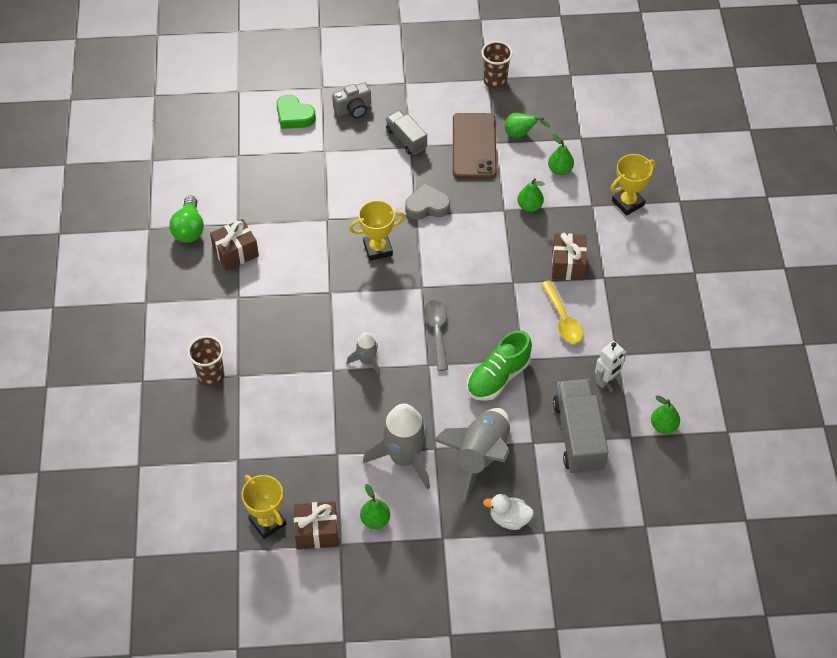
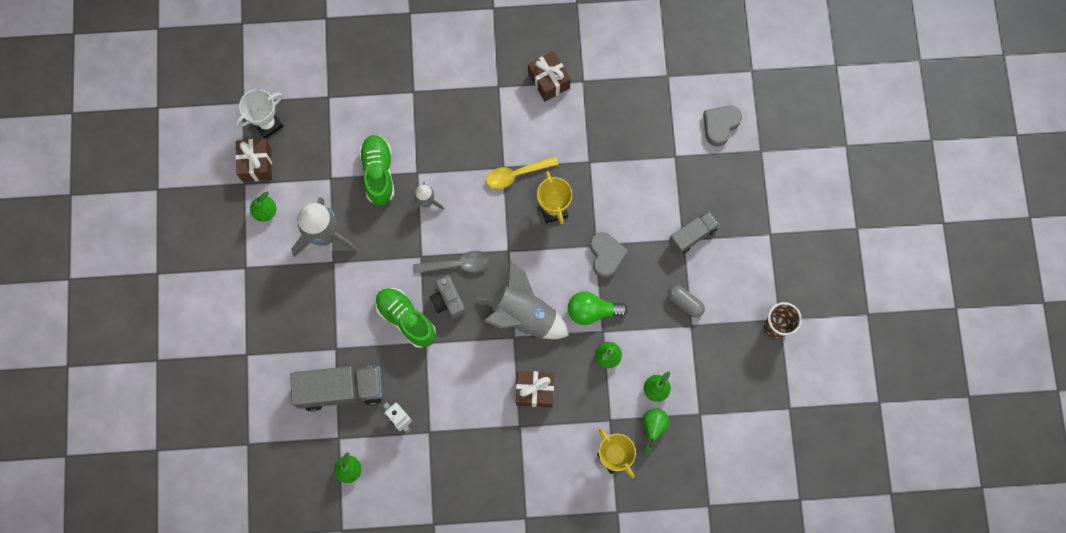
camera: 90 degrees right, 20 degrees up
(189, 229) = (576, 38): green light bulb -> green light bulb (592, 311)
(211, 376) = (413, 69): brown cup -> none
(267, 522) = (267, 124): yellow trophy -> white trophy
(294, 116) = (720, 125): green heart -> grey heart
(332, 407) = (378, 173): none -> green shoe
(353, 109) = (731, 183): grey camera -> grey camera (448, 301)
(474, 146) = (685, 303): brown phone -> grey capsule
(480, 456) = (324, 301): grey rocket -> grey rocket (523, 315)
(509, 519) = (260, 324): white duck -> none
(520, 134) = (703, 351): green pear -> green pear (653, 427)
(563, 319) = (470, 382): yellow spoon -> yellow spoon (516, 174)

